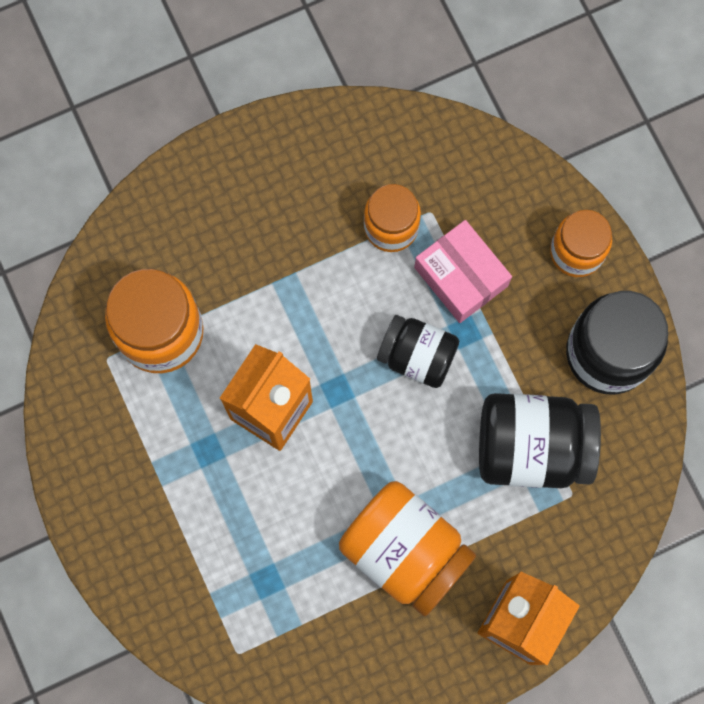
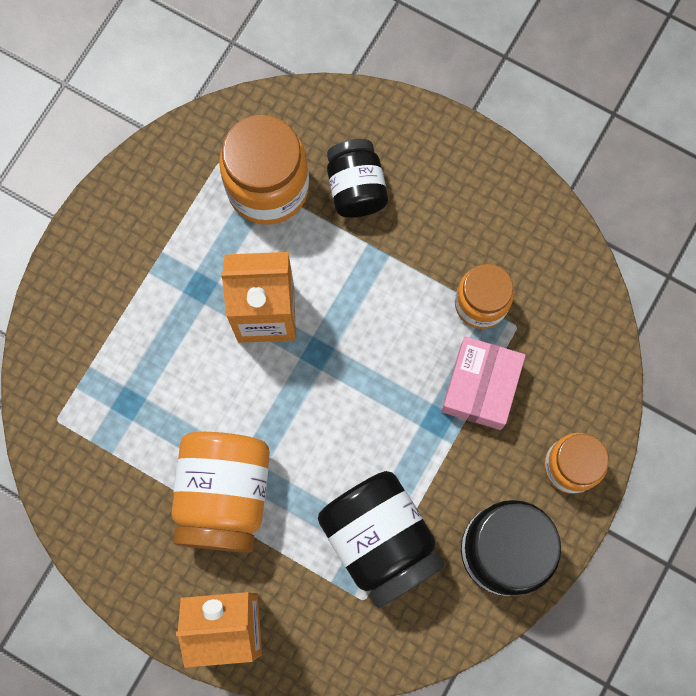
camera: 55 degrees right, 0 degrees up
(417, 356) = (389, 397): black jar -> black jar (356, 188)

